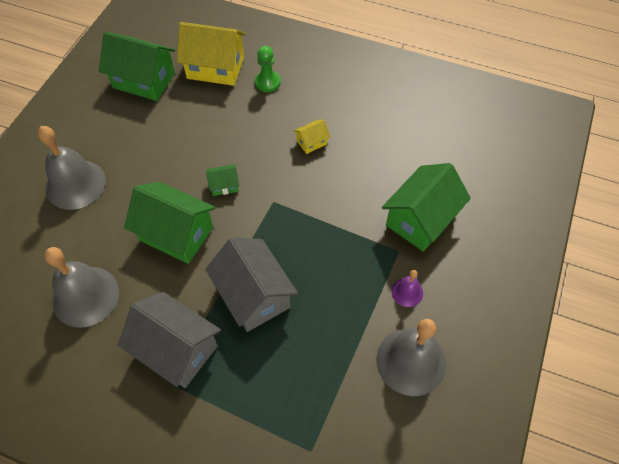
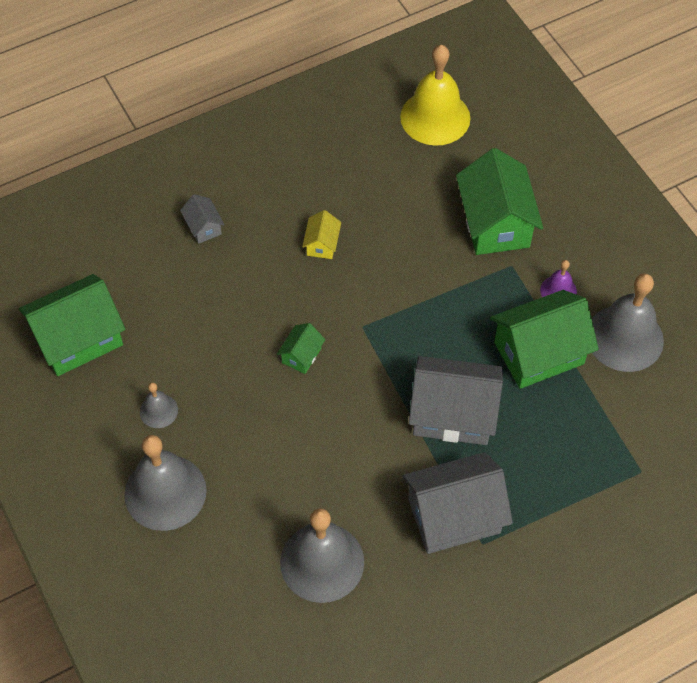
camera: 50 degrees left, 0 degrees up
(127, 145) = (158, 411): none -> grey bell
(176, 234) = (321, 435): green house -> green house (539, 353)
(215, 68) = (132, 260): yellow house -> none
(267, 82) = (203, 227): green pawn -> grey house
(463, 134) = (435, 117): none -> yellow bell

